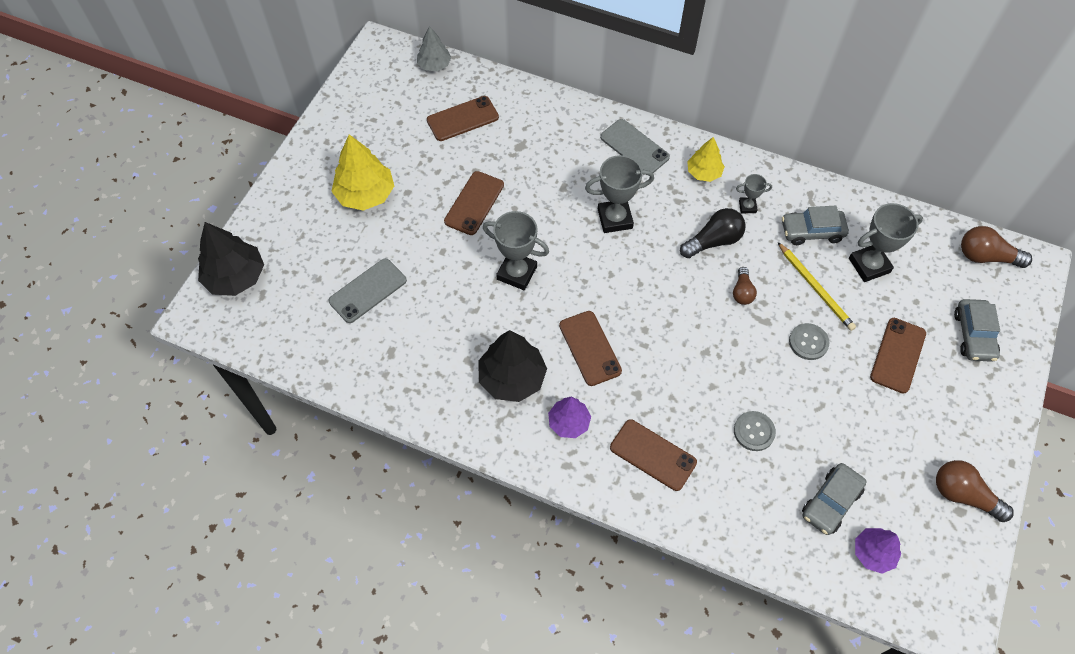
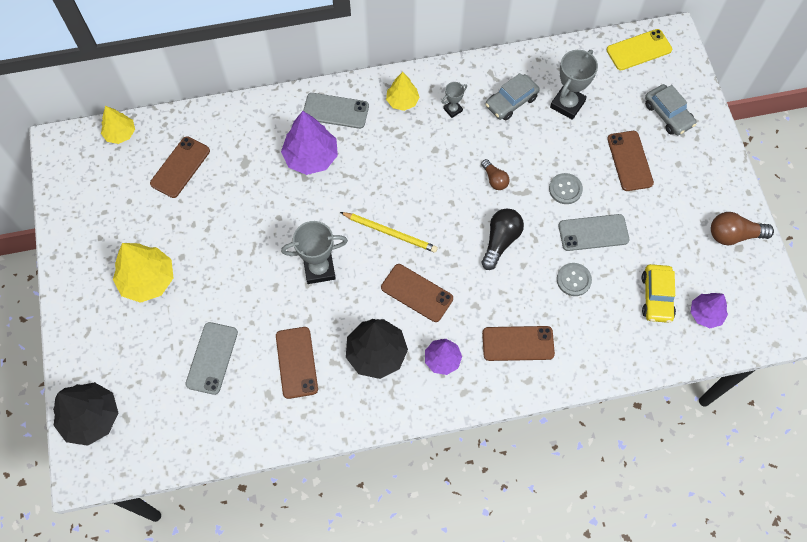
camera: 35 degrees left, 5 degrees up
(434, 65) = (120, 133): grey tree -> yellow tree
(474, 203) = (243, 233): brown phone -> brown phone (296, 362)
(582, 174) = (311, 157): none -> purple tree
(615, 219) = (362, 179): grey trophy -> none
(713, 241) = (447, 152): black light bulb -> black light bulb (500, 241)
(807, 400) = (593, 232): none -> grey phone
(815, 288) = (543, 144): yellow pencil -> yellow pencil (390, 233)
(831, 502) = (656, 297): grey car -> yellow car
(986, 256) = (639, 50): brown light bulb -> yellow phone

